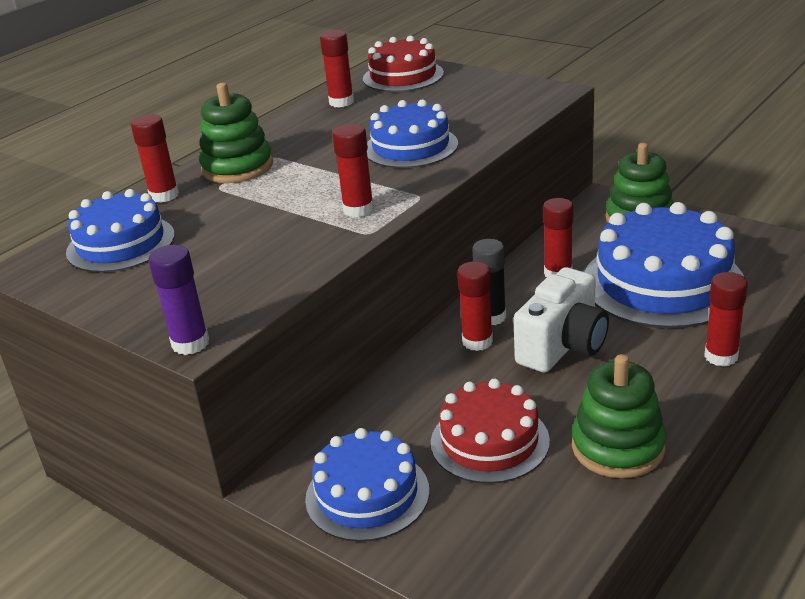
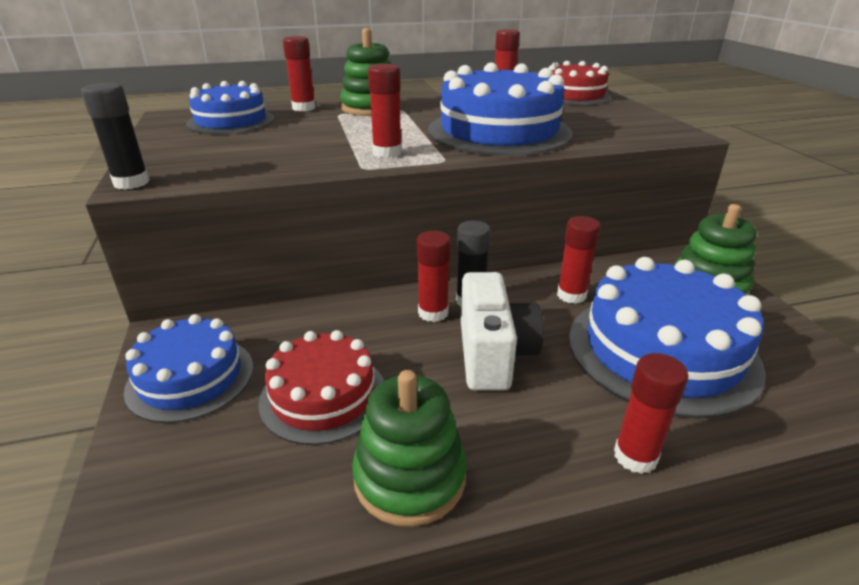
camera: 35 degrees right, 0 degrees up
(190, 343) = (131, 183): purple glue stick -> black glue stick
(411, 147) = (499, 131): blue cake -> blue cake, size x1.61
(563, 346) = (493, 354): white camera -> white camera turned 75 degrees counterclockwise

